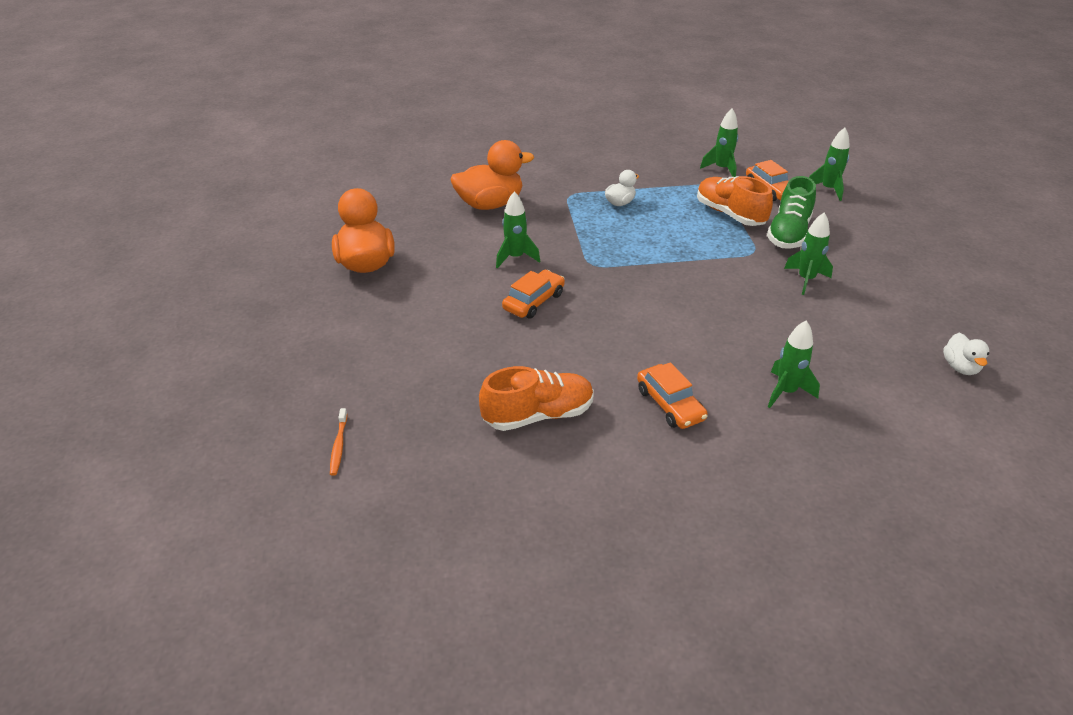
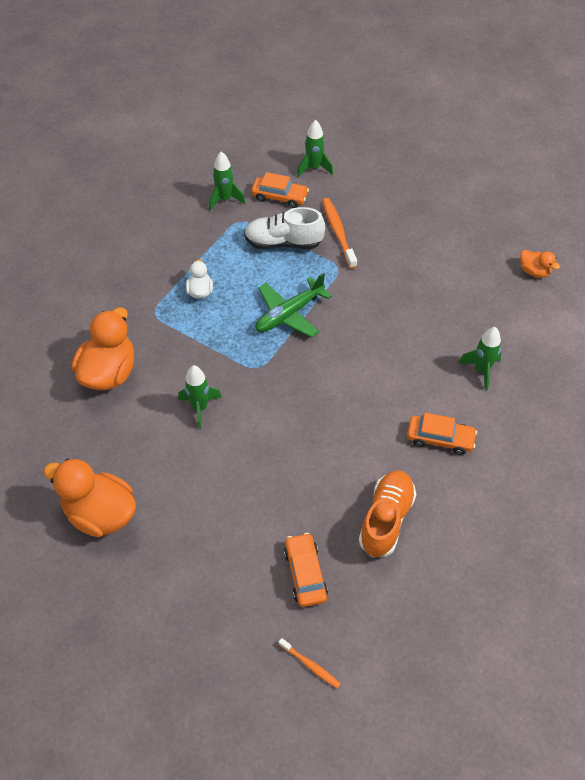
camera: 50 degrees left, 15 degrees up
(534, 301) = (265, 435): orange car -> orange car (305, 573)
(667, 252) = (289, 314): none -> green plane
(730, 214) = (283, 243): orange shoe -> white shoe
(788, 233) = (338, 232): green shoe -> orange toothbrush
(806, 280) = (393, 267): green rocket -> none
(960, 367) = (534, 271): white duck -> orange duck

